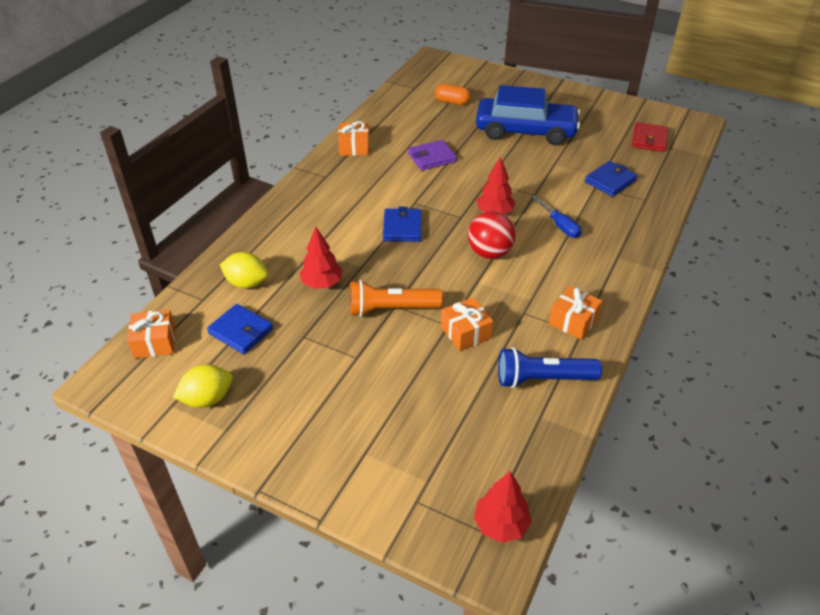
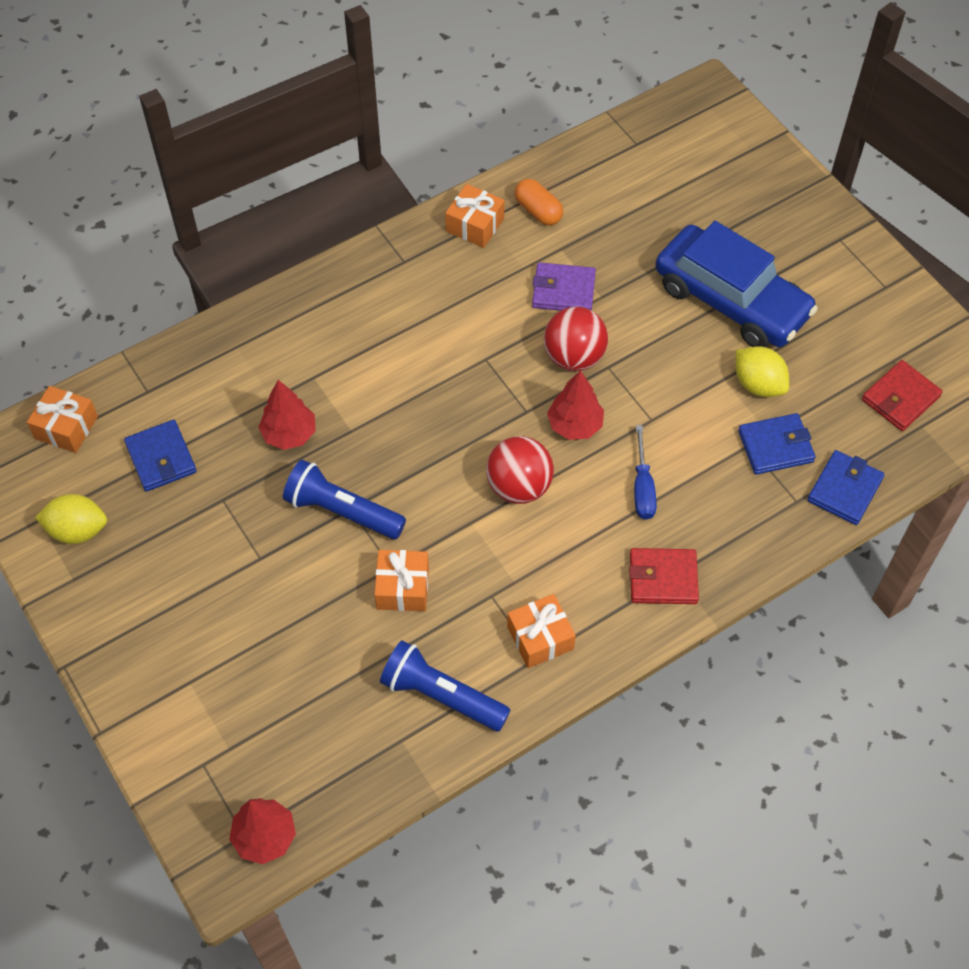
camera: 30 degrees right, 15 degrees up
(246, 283) = (207, 391): yellow lemon -> yellow lemon (758, 384)
(391, 309) = (342, 511): orange flashlight -> blue flashlight
(402, 228) = (441, 394): blue wallet -> blue wallet (845, 490)
(452, 102) = (669, 196): orange capsule -> orange capsule (538, 211)
(465, 183) = (574, 357): none -> red ball
(612, 262) = (663, 578): none -> red wallet

